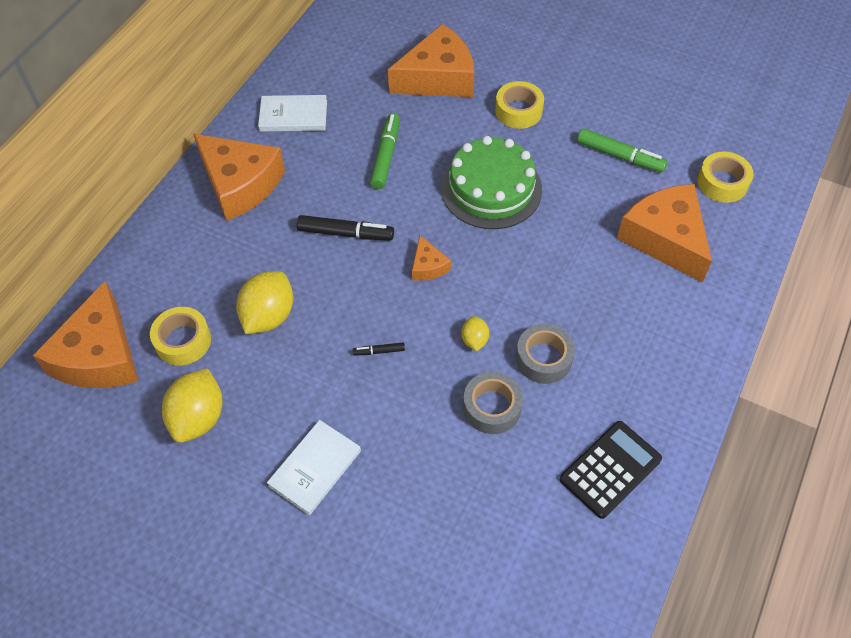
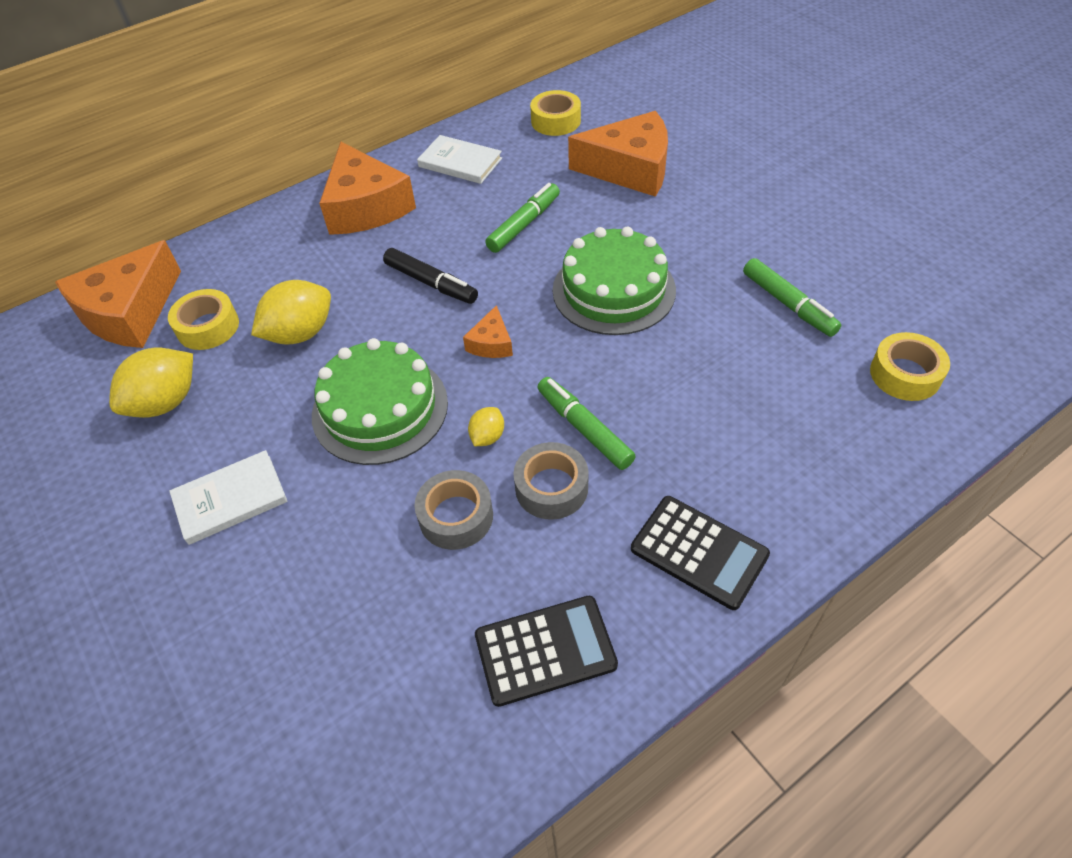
camera: 30 degrees right, 5 degrees down
(379, 351) = (380, 408): black marker -> green cake
(518, 111) = (697, 224): yellow tape -> yellow tape (556, 121)
(538, 306) = (584, 428): none -> green marker
(665, 239) = (789, 411): orange cheese -> none
(665, 361) = (699, 552): none -> black calculator

